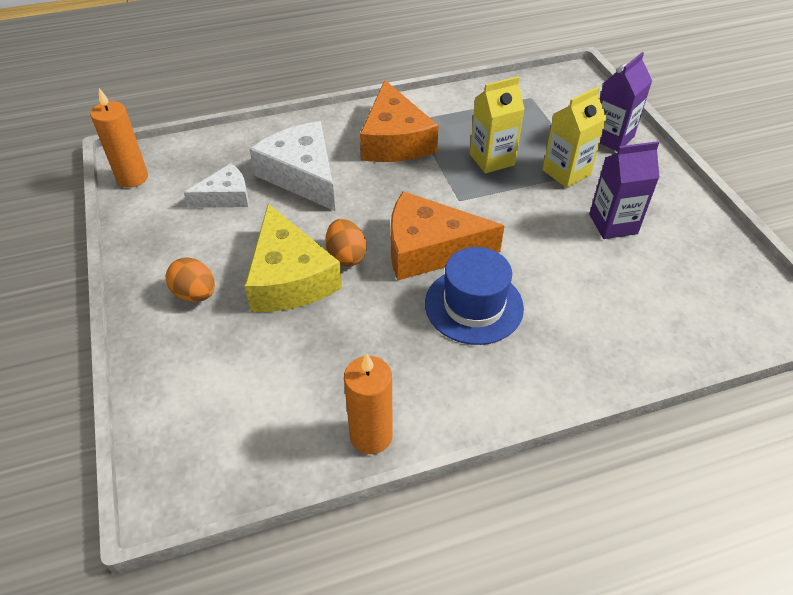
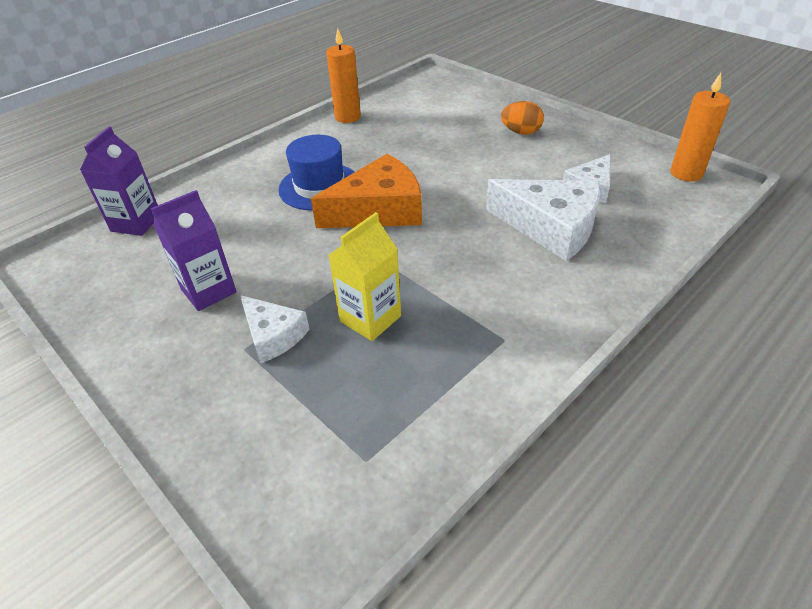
camera: 155 degrees right, 5 degrees down
(289, 277) = (470, 159): yellow cheese -> none
(346, 256) = (442, 183): orange egg -> none
(394, 140) = (500, 300): orange cheese -> none
(566, 172) = (273, 335): yellow carton -> white cheese
(611, 138) = (218, 420): purple carton -> purple carton (136, 223)

